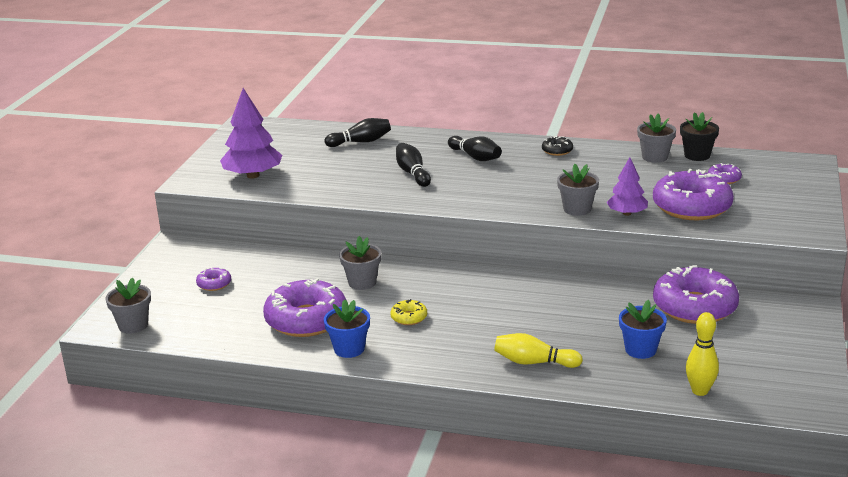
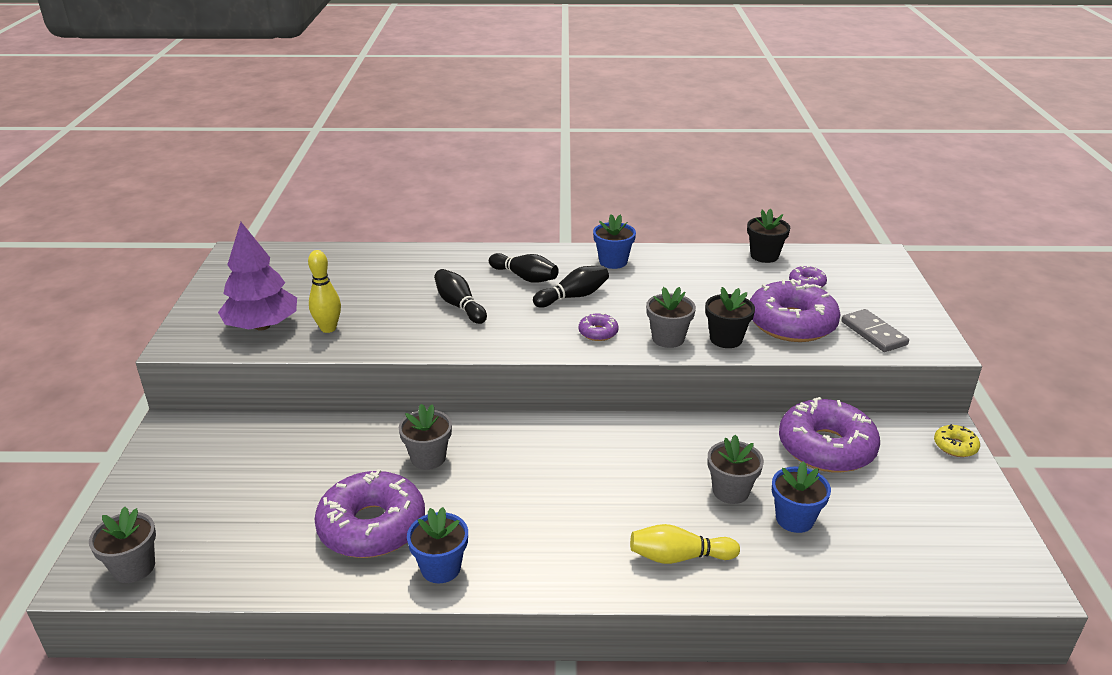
camera: 15 degrees left, 5 degrees up
(214, 284) = (236, 483): purple donut -> purple donut (598, 332)
(361, 142) = (384, 267): black bowling pin -> black bowling pin (573, 296)
(409, 317) = (502, 506): yellow donut -> yellow donut (955, 446)
(557, 151) = (613, 262): black donut -> blue flower pot
(627, 213) = (726, 339): purple tree -> black flower pot
(655, 157) = (721, 261): grey flower pot -> grey flower pot (730, 491)
(700, 391) = (889, 574): yellow bowling pin -> yellow bowling pin (328, 328)
(762, 219) = (873, 333): none -> grey domino

